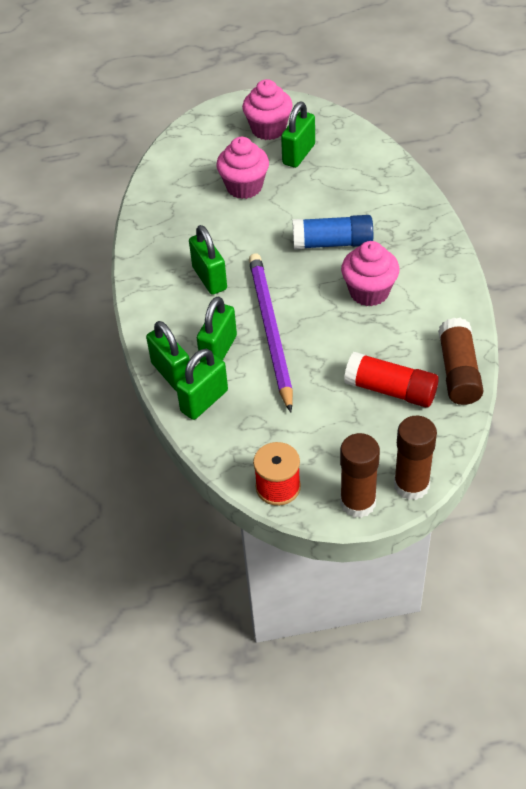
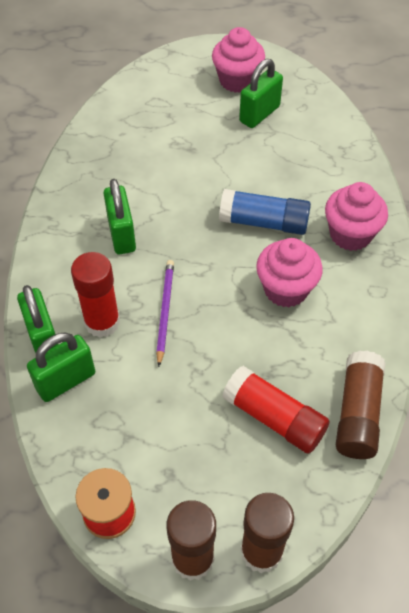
camera: 10 degrees right, 5 degrees up
(218, 350) = (102, 322): green padlock -> red glue stick
(244, 187) = (192, 138): pink cupcake -> pink cupcake (350, 234)
(270, 330) = (165, 311): purple pencil -> purple pencil, size x0.53

